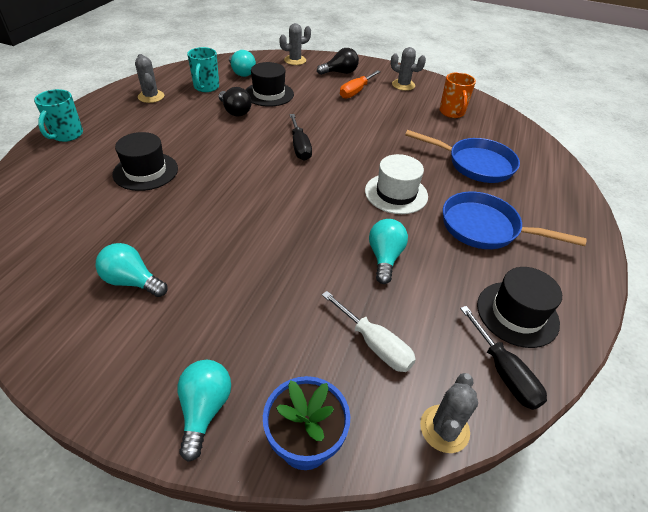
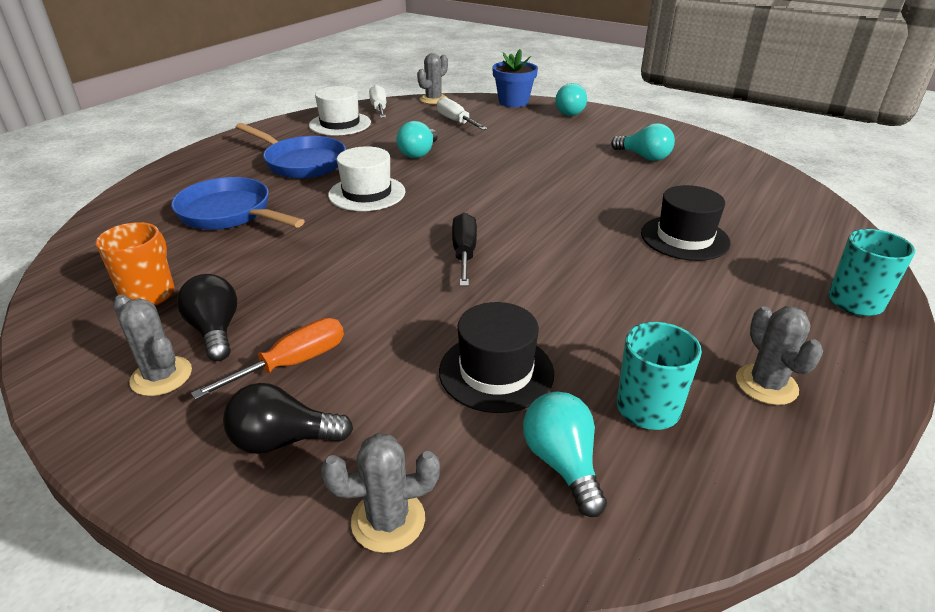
camera: 165 degrees left, 10 degrees down
(235, 111) = (570, 329): black light bulb -> black light bulb (215, 331)
(504, 372) = (379, 109): black screwdriver -> white screwdriver
(517, 313) = (340, 124): black hat -> white hat

